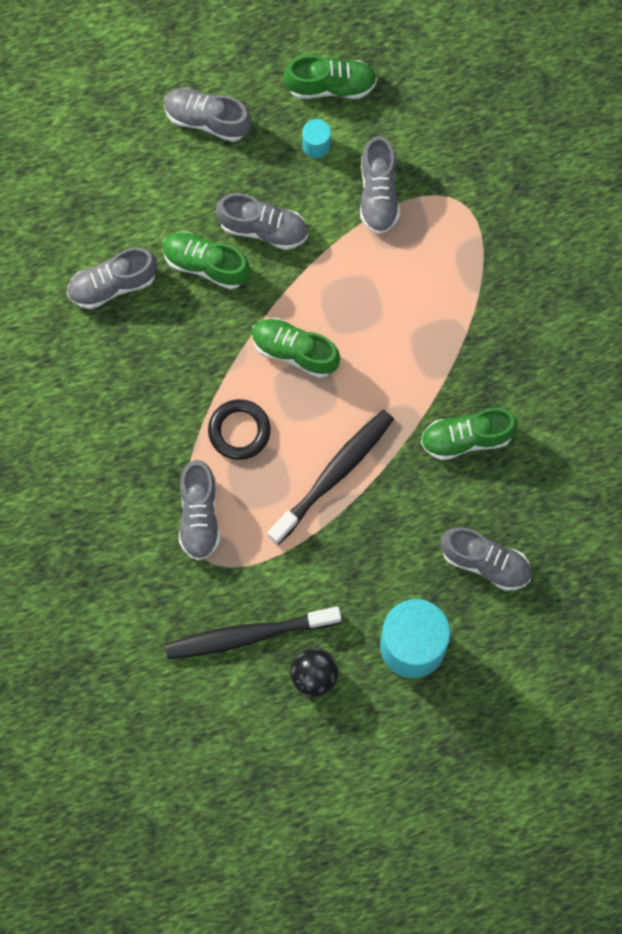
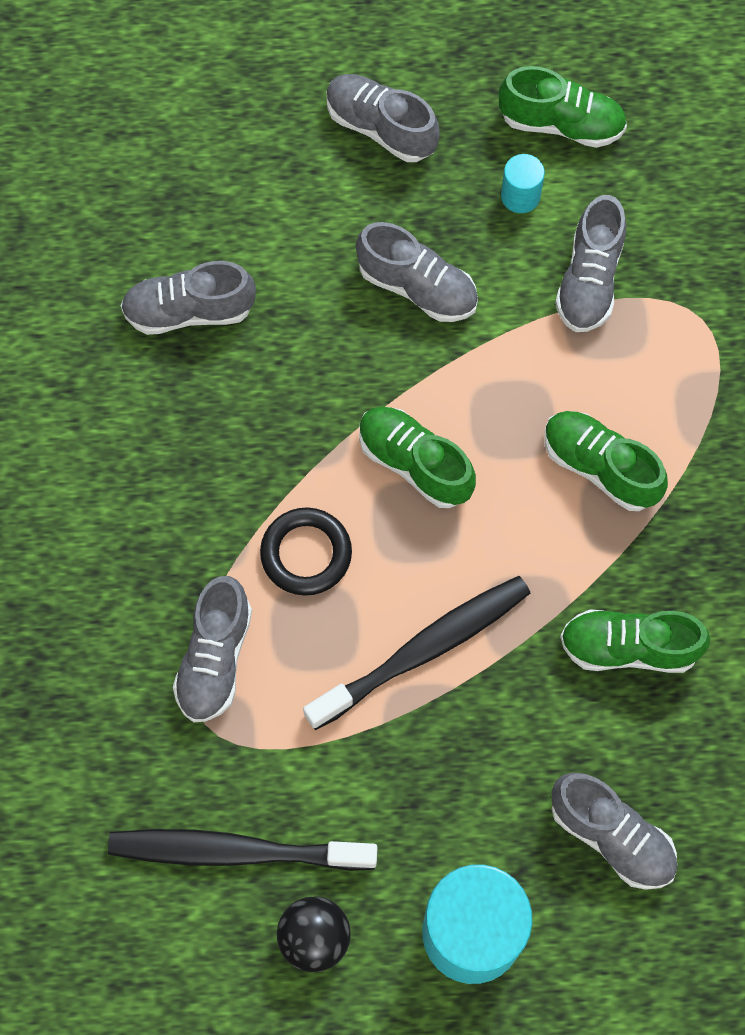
camera: 15 degrees right, 5 degrees down
(206, 264) = (324, 315): green shoe -> green shoe (600, 467)

